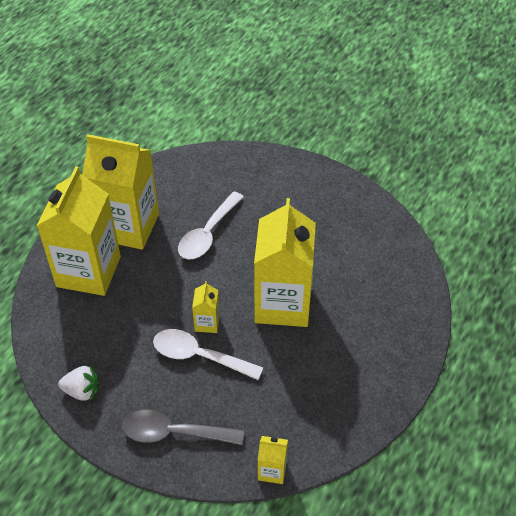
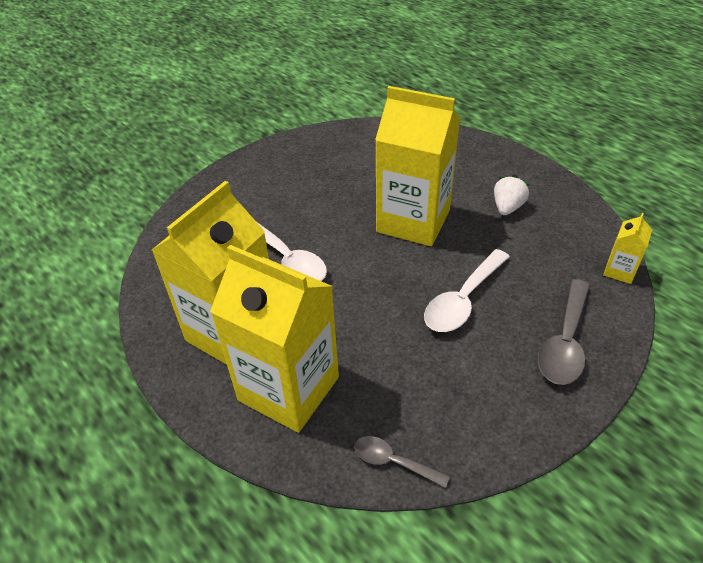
camera: 70 degrees left, 5 degrees down
(45, 342) = (393, 462): none -> grey spoon
(82, 391) = (487, 427): white strawberry -> white strawberry (507, 207)
(207, 323) = (418, 285): yellow carton -> none

